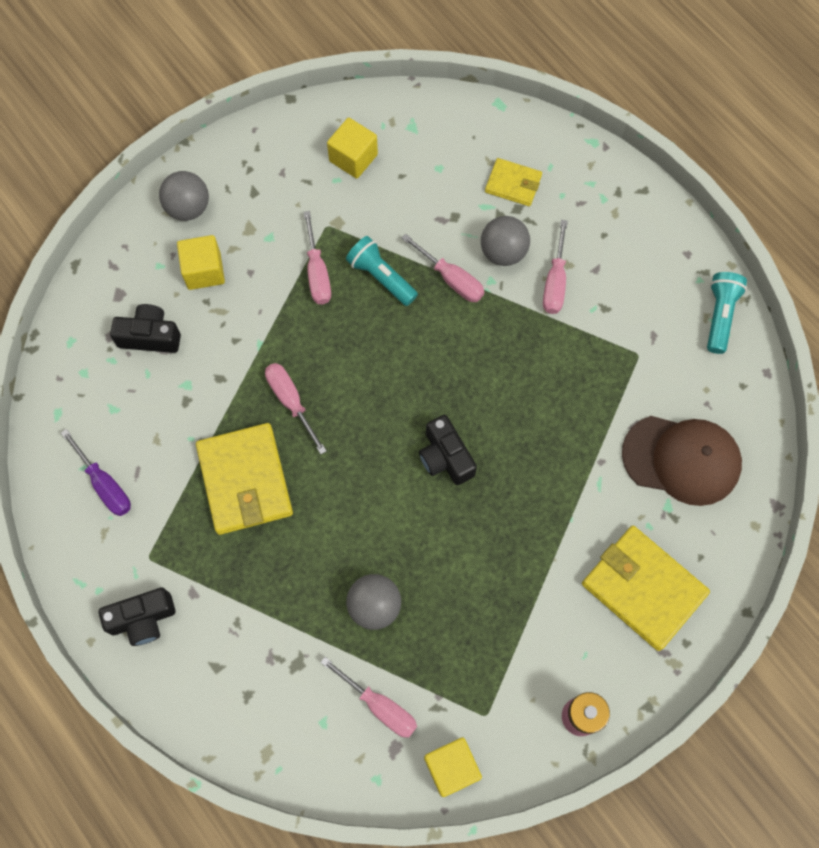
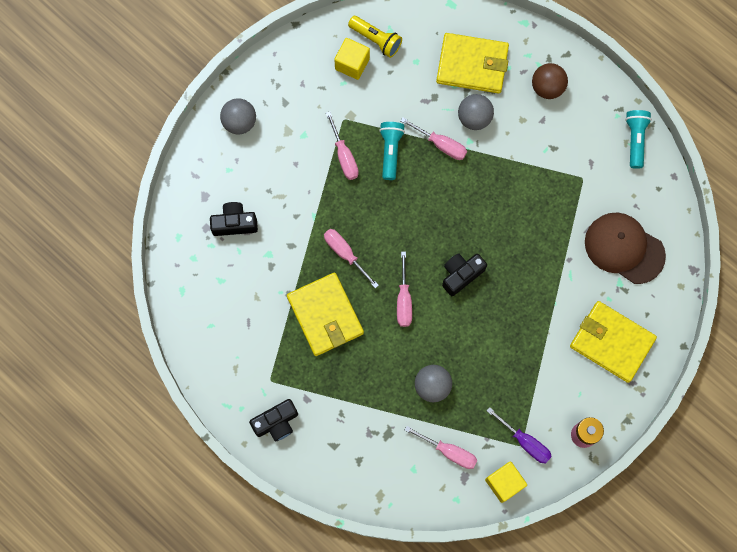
camera: 10 degrees left, 5 degrees up
(104, 484) = (228, 335): purple screwdriver -> purple screwdriver (524, 441)
(204, 271) = (262, 168): yellow cube -> none
(381, 277) = (390, 151): turquoise flashlight -> turquoise flashlight turned 60 degrees clockwise
(391, 133) = (376, 40): none -> yellow flashlight
(445, 457) = (461, 275): black camera -> black camera turned 90 degrees clockwise
(513, 184) = (472, 65): yellow wallet -> yellow wallet, size x1.84
(555, 281) = (515, 134): pink screwdriver -> pink screwdriver (404, 299)
(609, 228) = (547, 87): none -> brown ball
(681, 459) = (624, 248): brown cap -> brown cap turned 150 degrees counterclockwise

